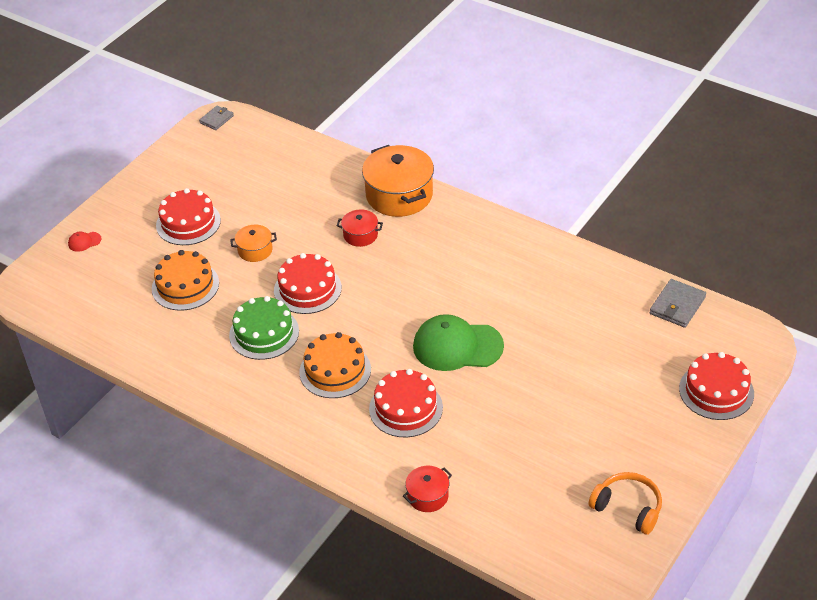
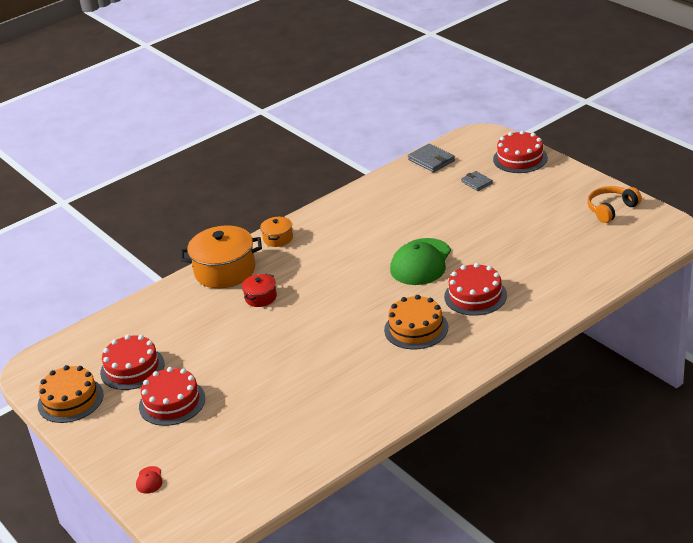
camera: 70 degrees left, 10 degrees down
(185, 286) = (260, 410): orange cake -> orange cake (70, 400)
(216, 119) = (31, 371): grey wallet -> grey wallet (476, 182)
(255, 250) = (240, 361): orange pot -> orange pot (278, 238)
(264, 333) = (350, 365): green cake -> none
(307, 289) = (309, 334): red cake -> red cake (132, 368)
(428, 496) = (570, 295): red pot -> none

